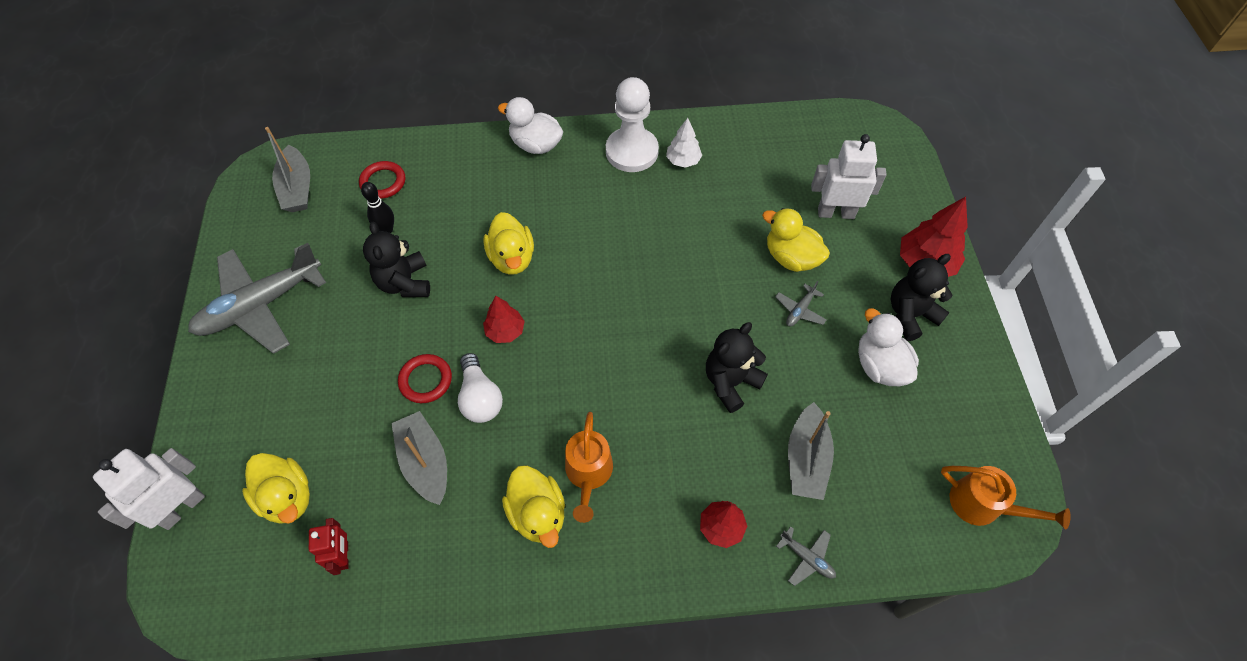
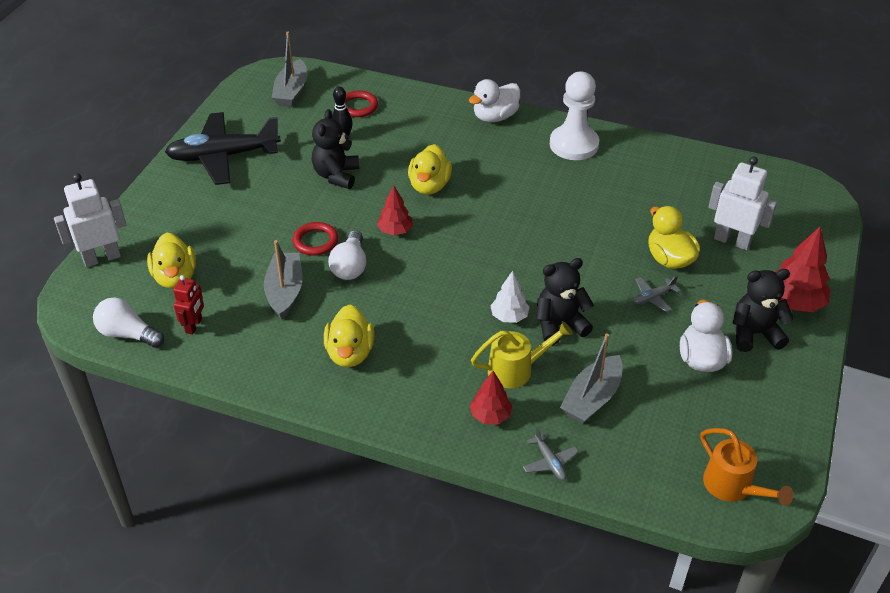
camera: 25 degrees right, 15 degrees down
(261, 305) = (223, 156): grey plane -> black plane
(269, 603) = (128, 334): none -> white light bulb
(536, 145) = (495, 117): white duck -> white duck turned 90 degrees counterclockwise
(588, 474) = (404, 343): orange watering can -> none
(683, 161) = (615, 164): white tree -> white tree (509, 316)
(718, 456) = (517, 369): none -> yellow watering can

